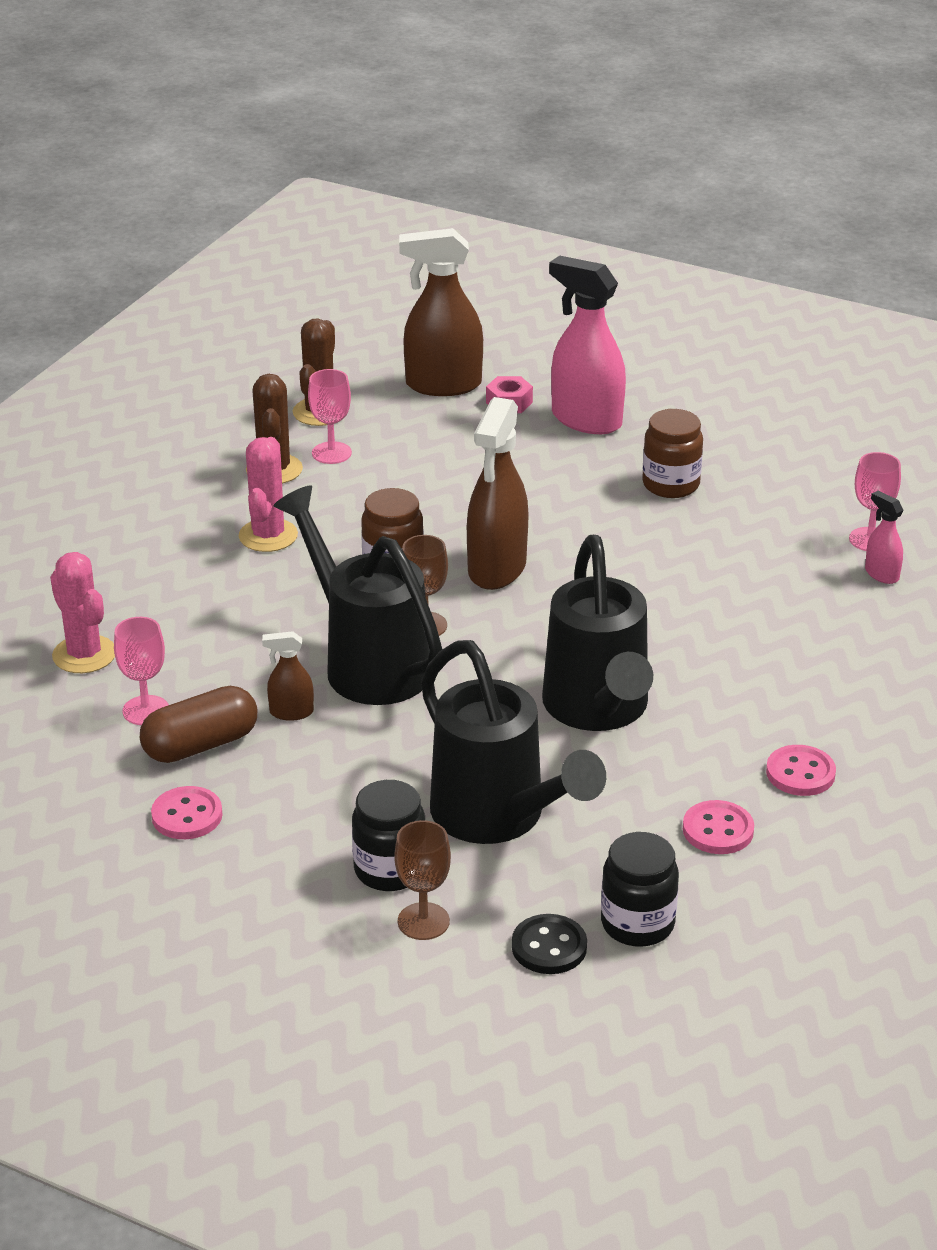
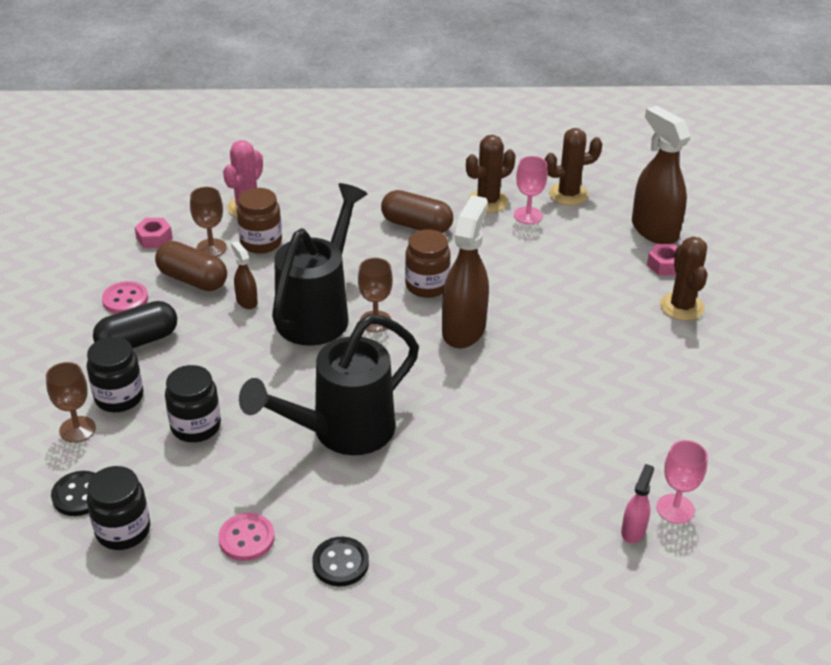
camera: 60 degrees right, 5 degrees up
(70, 755) = (154, 238): none -> pink nut
(146, 710) = (211, 248): pink goblet -> brown goblet
(268, 536) = (416, 225): pink cactus -> brown capsule
(289, 826) = (138, 341): none -> black capsule
(497, 569) = (464, 329): brown spray bottle -> brown spray bottle turned 120 degrees clockwise
(499, 819) = (196, 426): black watering can -> black jar
(586, 420) = (681, 306): pink spray bottle -> brown cactus
(671, 485) = (642, 375): brown jar -> brown jar (261, 242)
(800, 773) = (340, 563): pink button -> black button

